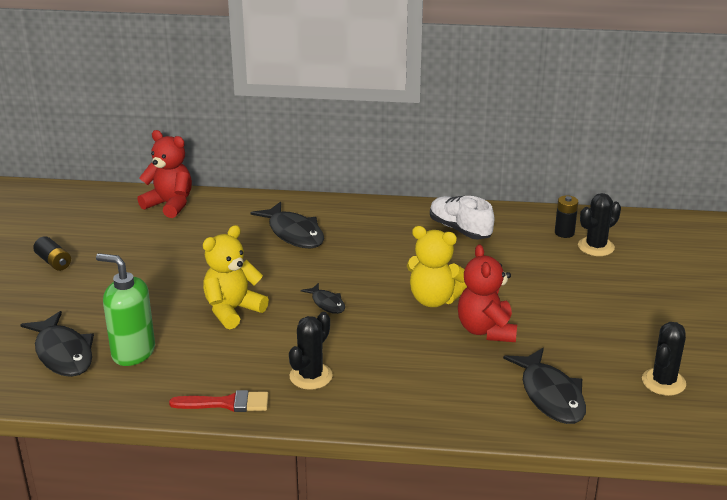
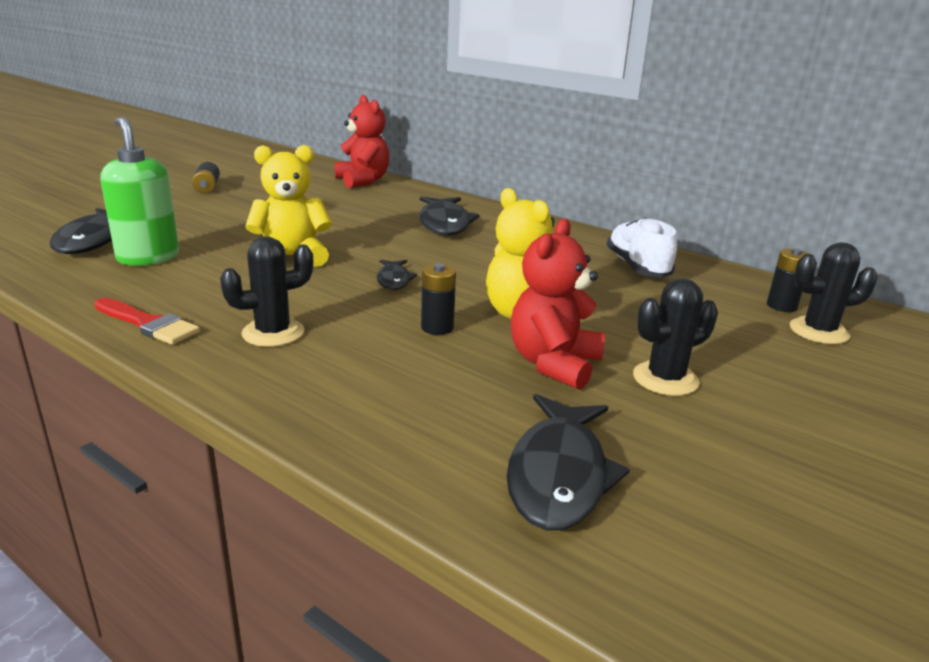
camera: 30 degrees right, 5 degrees down
(398, 331) = (437, 327): none -> black battery
(663, 382) = (794, 539): black cactus -> black cactus (665, 379)

